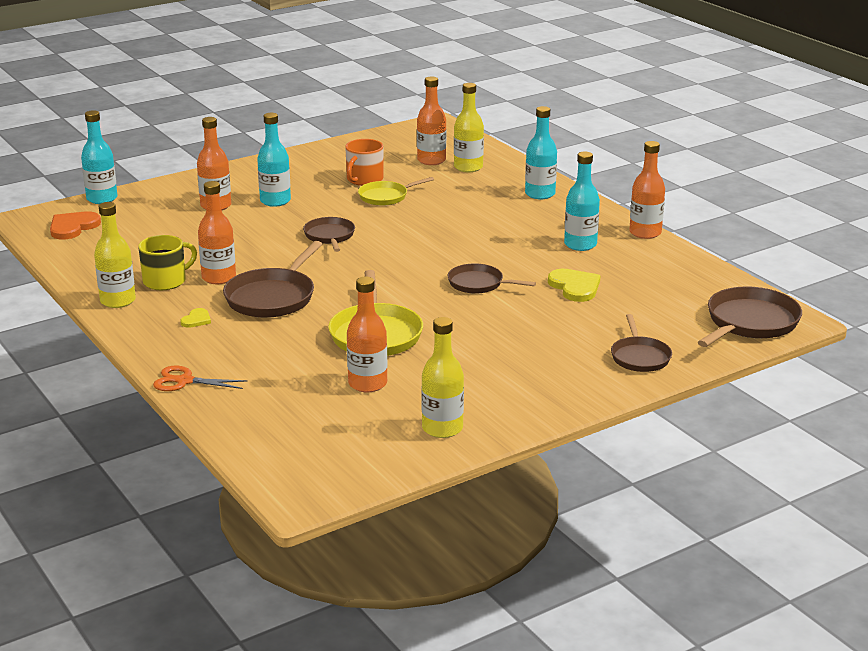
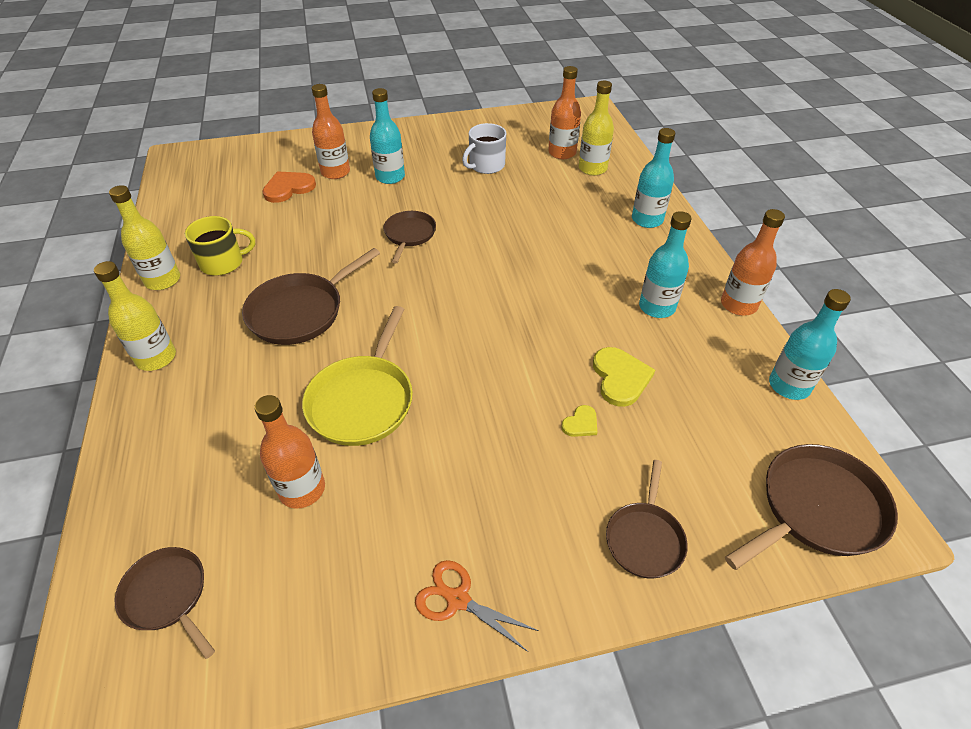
camera: 20 degrees right, 20 degrees up
(73, 227) = (201, 174): orange heart -> orange heart (288, 188)
(102, 199) = (250, 144): turquoise bottle -> turquoise bottle (789, 386)
(185, 381) = (128, 424): orange scissors -> orange scissors (458, 599)
(196, 320) = (209, 327): yellow heart -> yellow heart (581, 423)
(219, 278) = (272, 269): orange bottle -> none
(364, 179) = (486, 165): orange mug -> white mug
(385, 197) = (493, 192): yellow pan -> none
(442, 428) = (332, 613): yellow bottle -> yellow bottle (156, 358)
(478, 284) = (516, 344): brown pan -> brown pan (167, 596)

